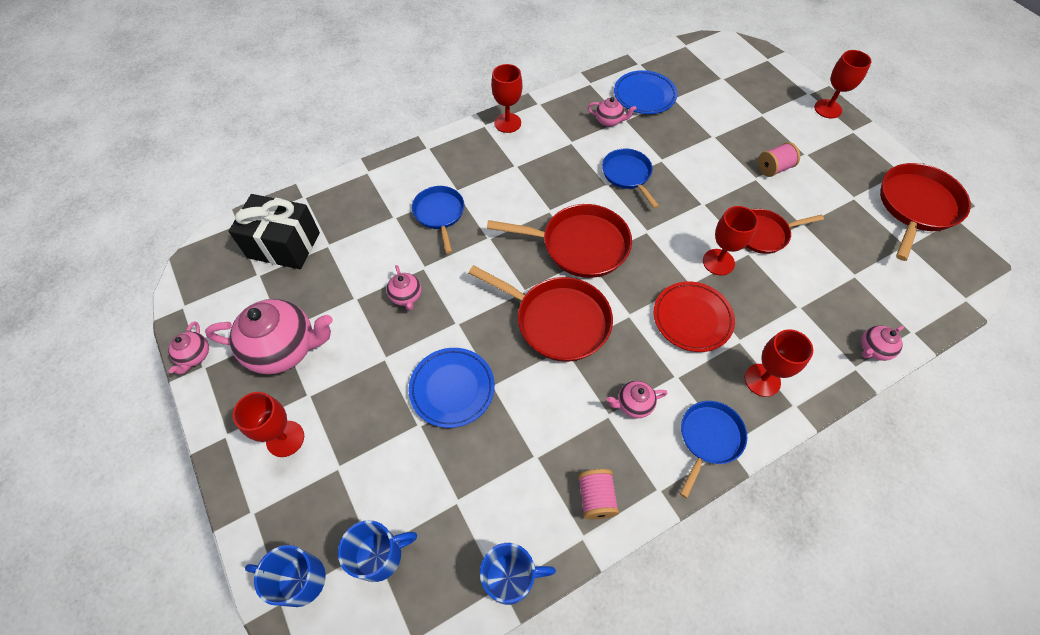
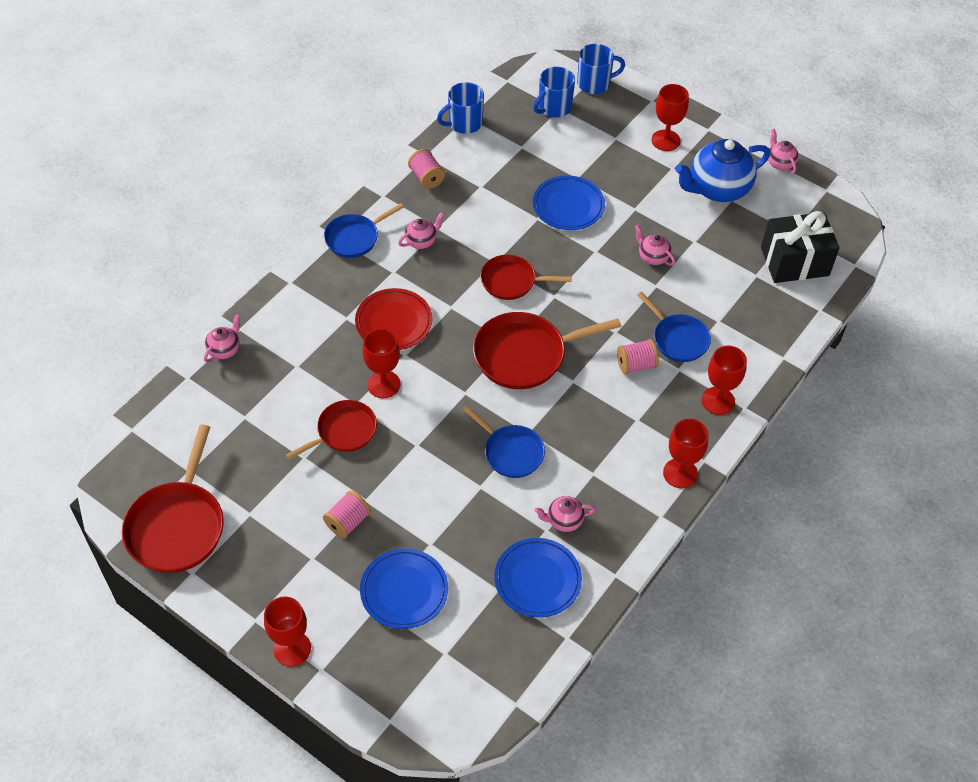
camera: 155 degrees right, 5 degrees down
(284, 349) = (717, 189): pink teapot -> blue teapot
(489, 205) = (636, 365): none -> pink spool
(557, 321) = (512, 281): red pan -> red pan, size x0.63
(709, 438) = (355, 238): blue pan -> blue pan turned 45 degrees clockwise
(741, 116) = (404, 591): none -> blue plate
(762, 380) = (320, 292): red goblet -> red goblet (718, 401)

